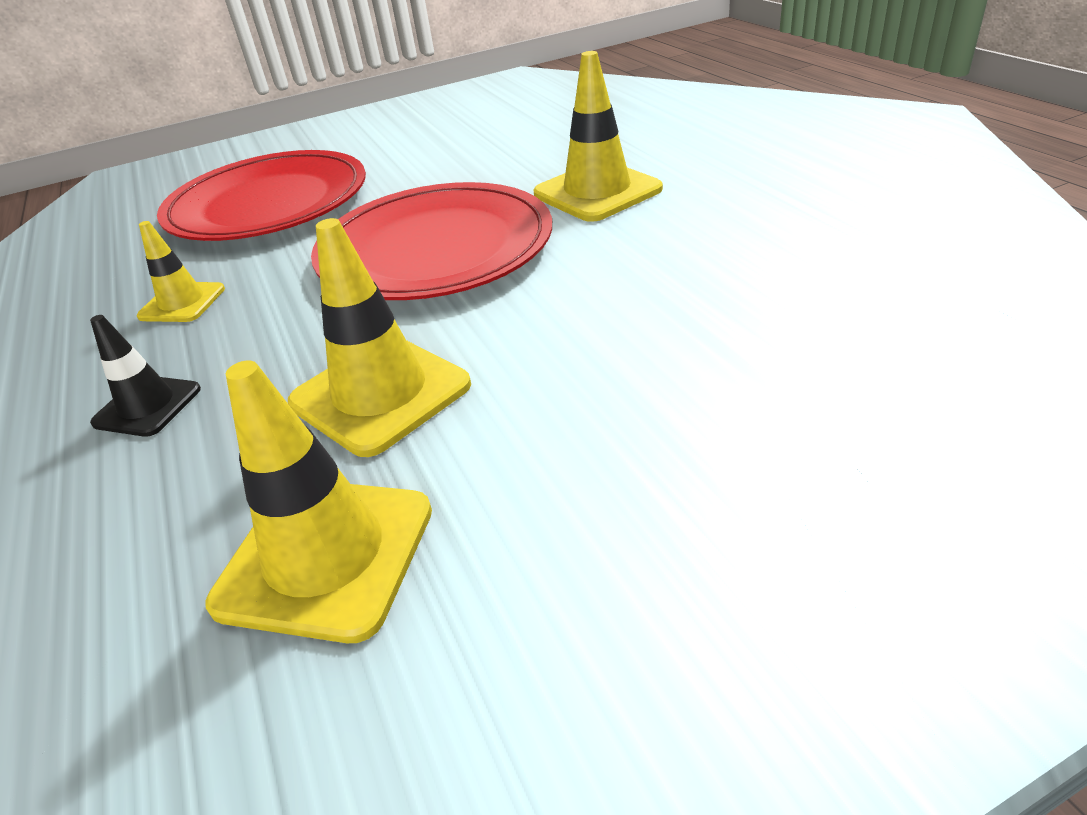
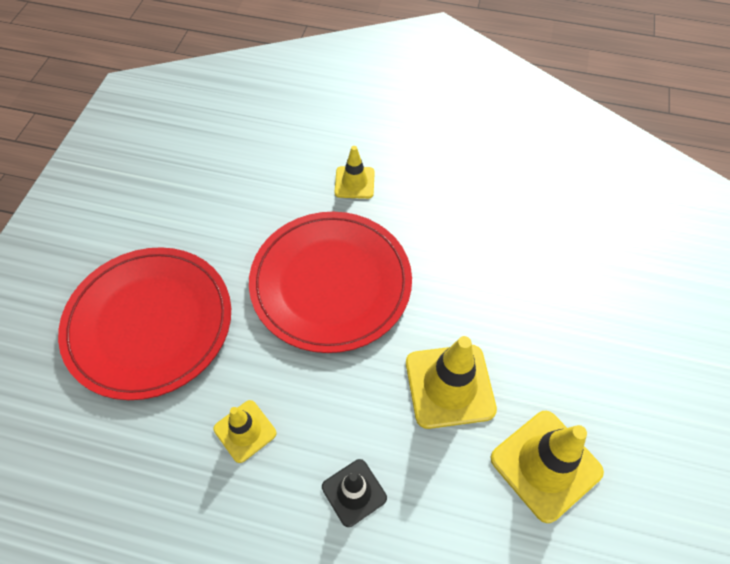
camera: 55 degrees left, 20 degrees up
(597, 192) = (354, 182): yellow traffic cone -> yellow traffic cone, size x0.59

